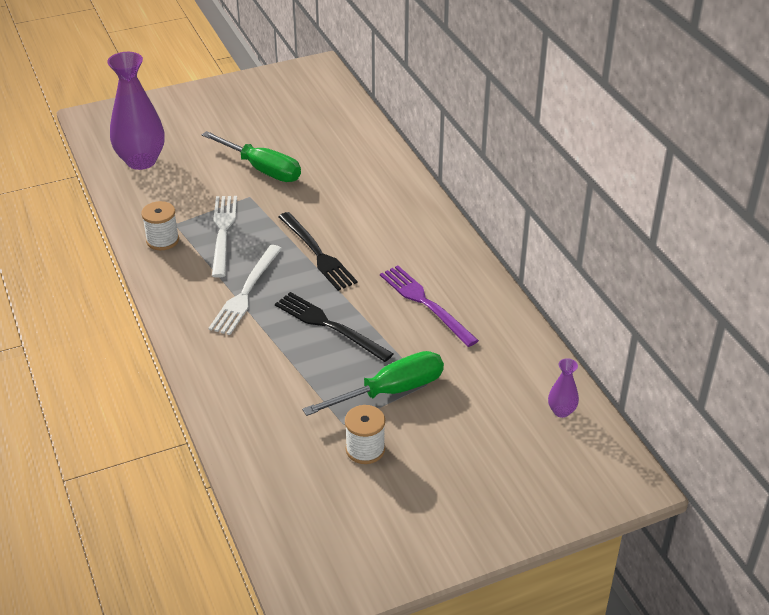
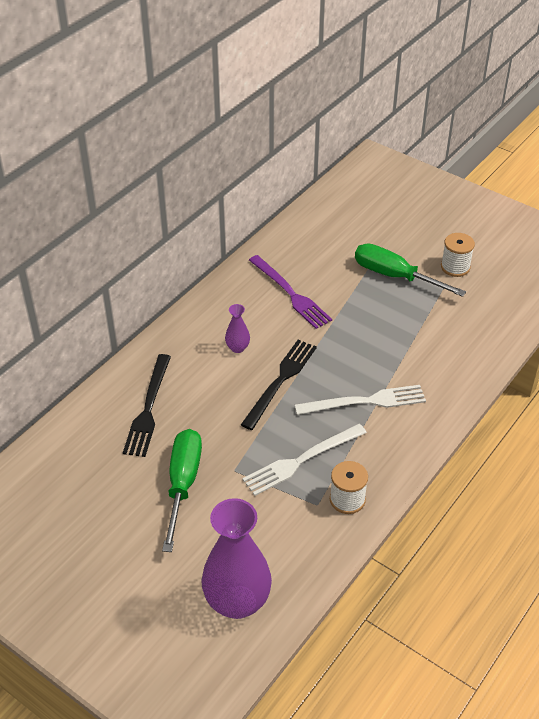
camera: 120 degrees left, 5 degrees up
(329, 326) = (359, 334): black fork -> black fork (148, 408)
(425, 303) = (290, 294): purple fork -> purple fork turned 60 degrees counterclockwise
(561, 411) = (342, 198): purple vase -> purple vase (237, 348)

